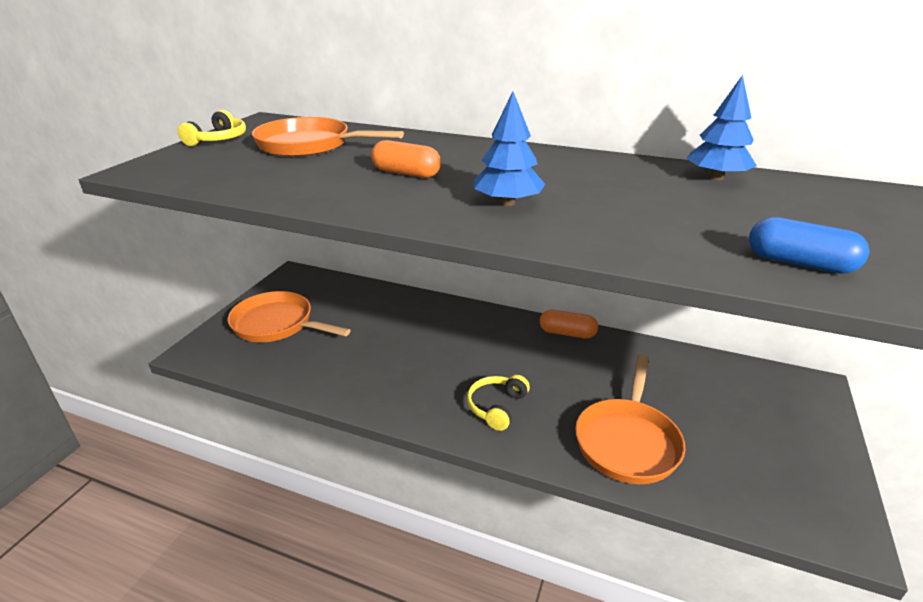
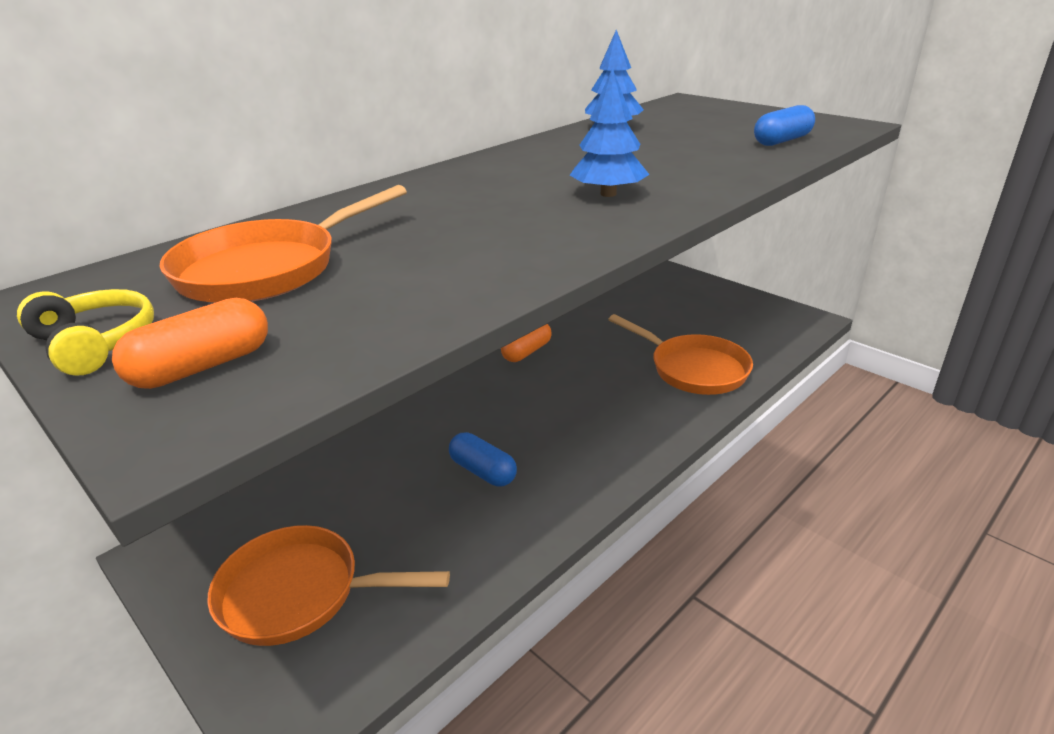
camera: 65 degrees left, 0 degrees up
(277, 324) = (299, 593): orange pan -> orange pan turned 45 degrees clockwise
(405, 356) = (483, 471): none -> blue capsule
(406, 173) = (471, 224): orange capsule -> orange capsule (202, 367)
(497, 407) = (614, 426): yellow headphones -> none

